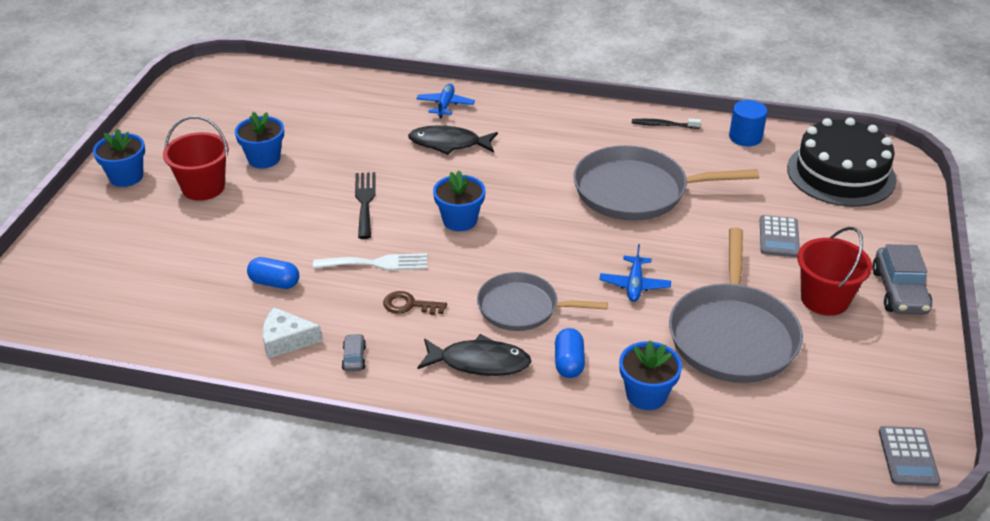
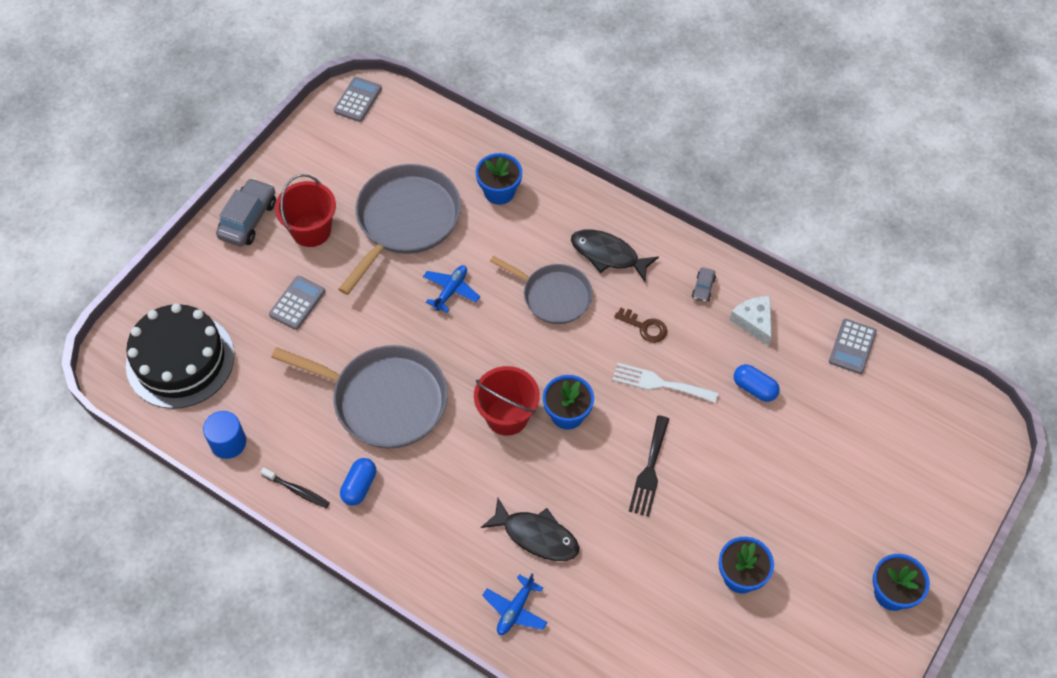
camera: 160 degrees left, 20 degrees up
(166, 345) = (852, 347): none -> grey calculator
(203, 187) = (810, 547): red bucket -> red bucket (507, 416)
(286, 340) = (754, 322): white cheese -> white cheese turned 135 degrees counterclockwise
(569, 363) = (541, 234): blue capsule -> blue capsule (359, 486)

